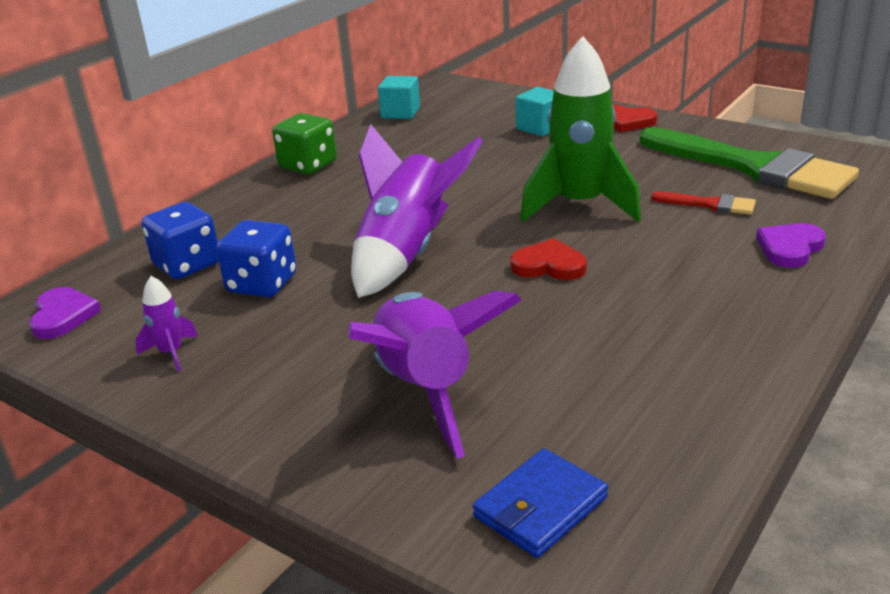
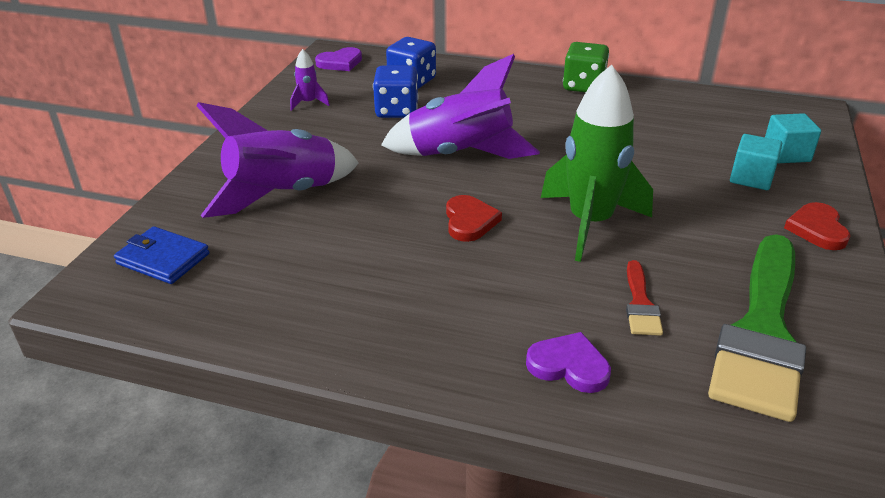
camera: 70 degrees right, 5 degrees up
(400, 113) = (720, 102): turquoise cube -> turquoise cube (786, 154)

